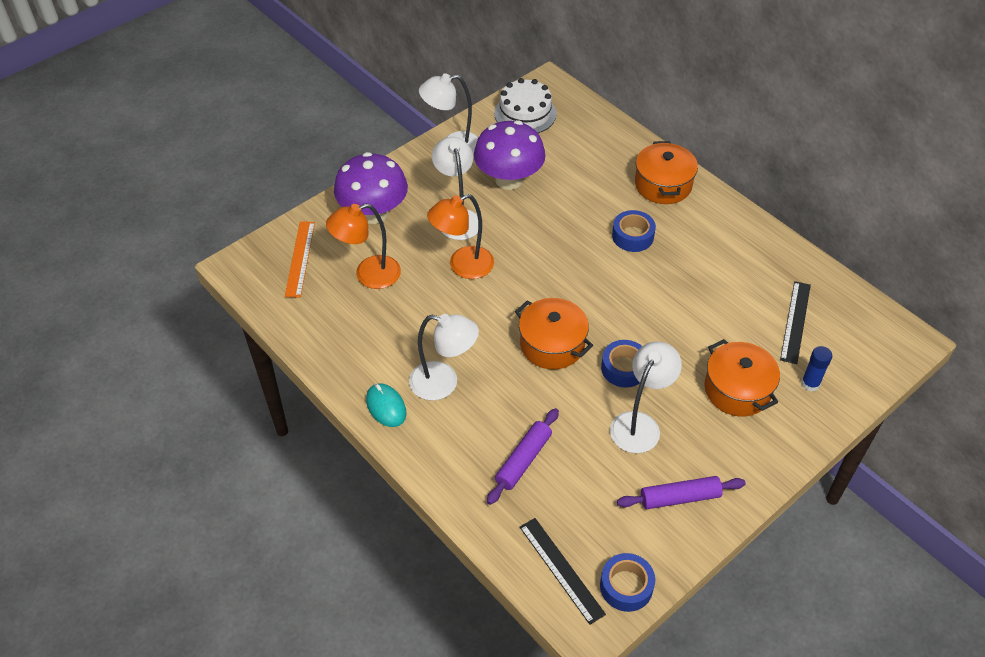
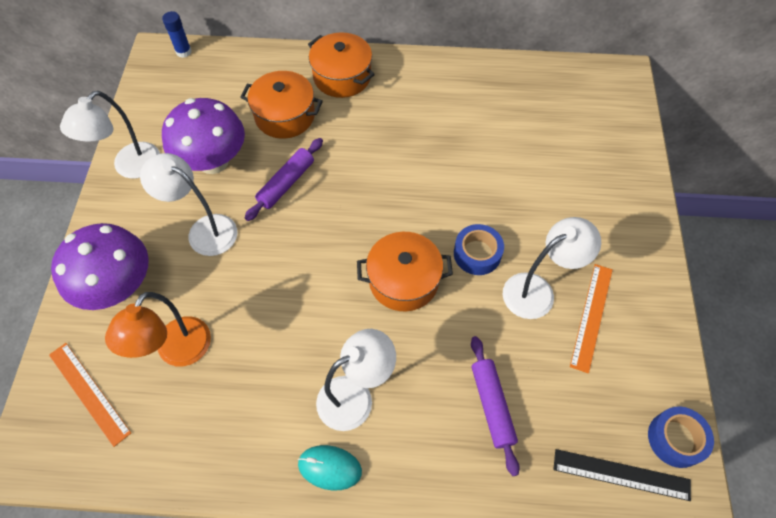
camera: 45 degrees left, 10 degrees up
(462, 266) = (256, 272): orange lamp -> none
(525, 113) = (165, 92): white cake -> none
(632, 236) = (365, 136): blue tape -> none
(640, 424) = (537, 290): white lamp -> white lamp turned 75 degrees clockwise
(660, 470) = (591, 316): none -> orange ruler
(680, 498) = (627, 326): purple rolling pin -> purple rolling pin (286, 183)
(737, 390) = (568, 202): orange pot -> orange pot (285, 116)
(795, 321) = (545, 117): black ruler -> none
(810, 384) = (605, 157): blue glue stick -> blue glue stick (183, 52)

